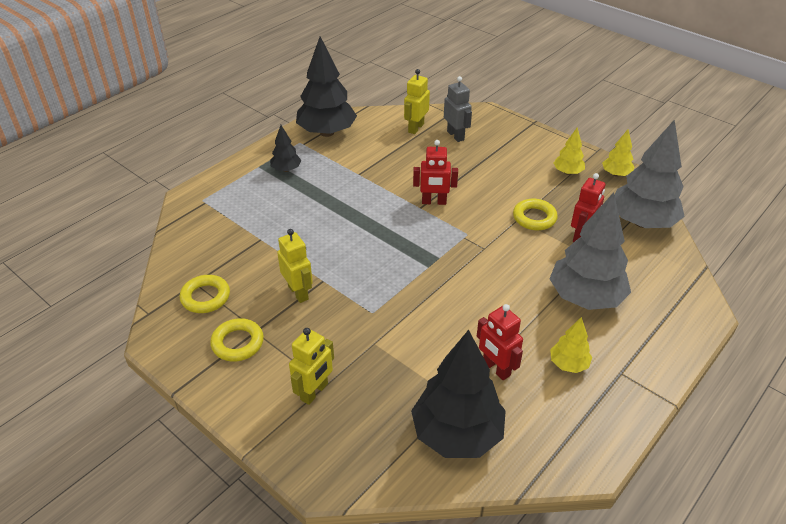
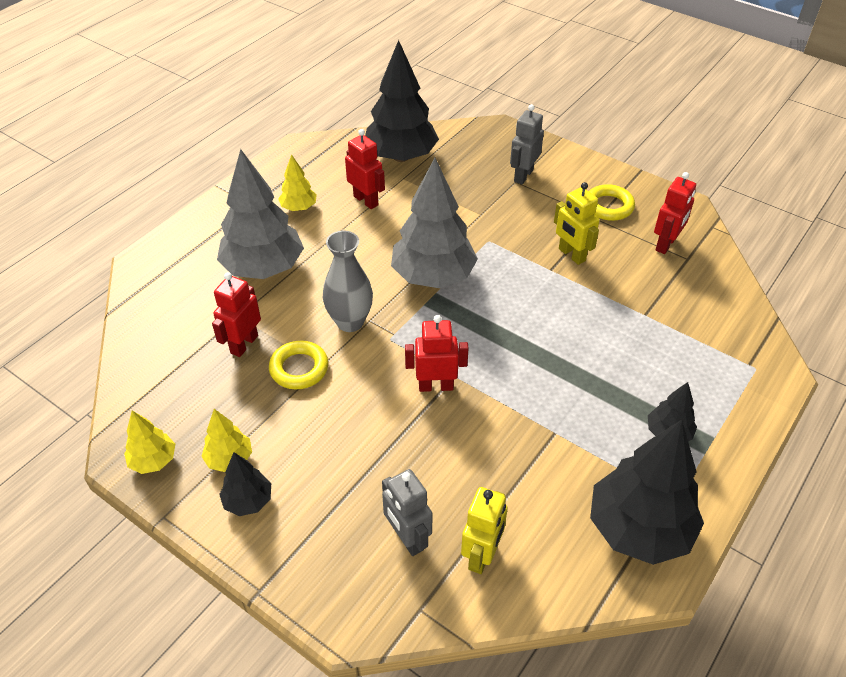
camera: 175 degrees right, 5 degrees up
(205, 297) = (666, 244): yellow ring -> red robot
(314, 392) = (523, 175): yellow robot -> grey robot
(500, 247) = (350, 322): none -> grey vase
(549, 154) = (248, 501): none -> black tree
(642, 222) = (155, 371): grey tree -> grey tree (433, 276)

